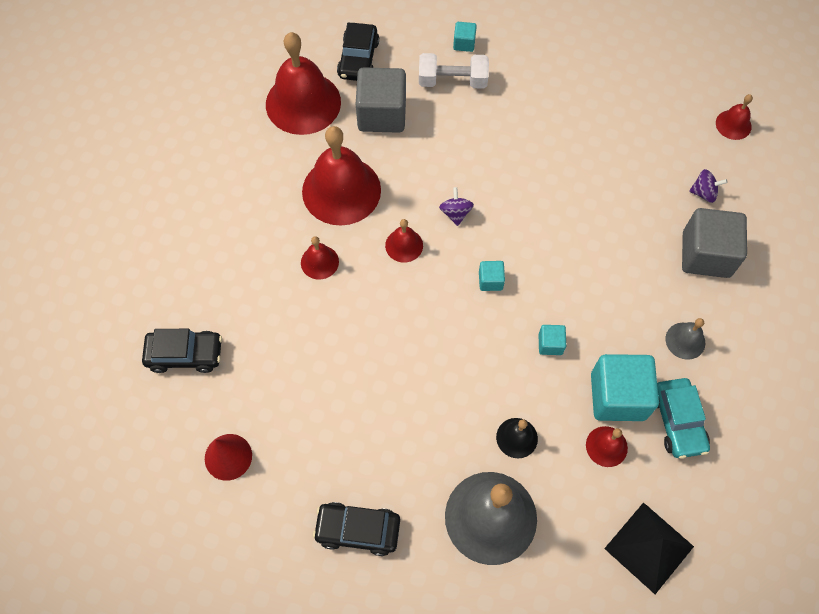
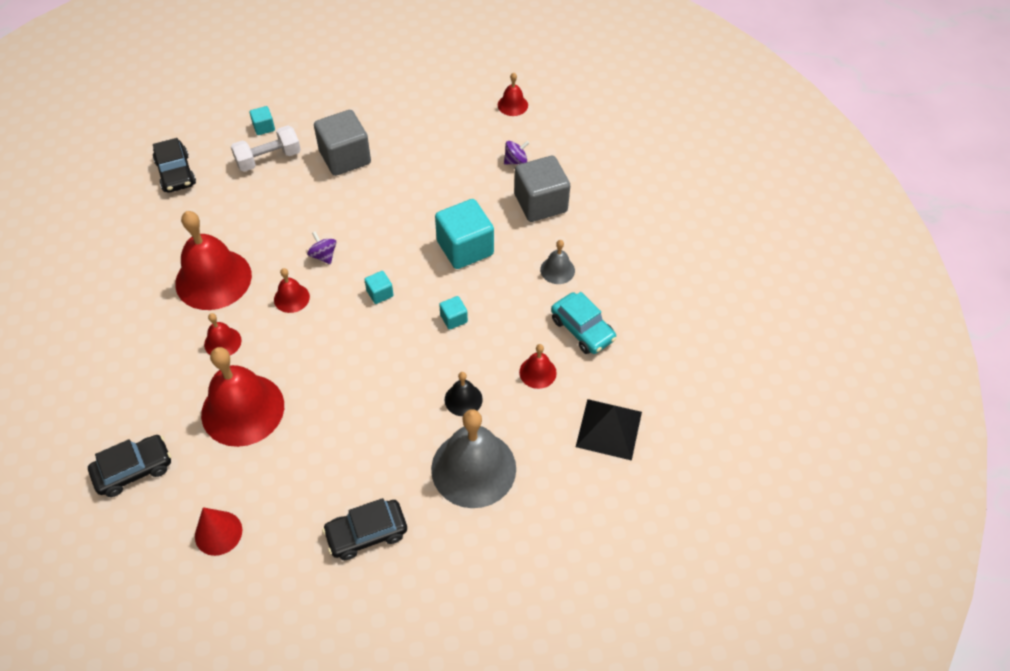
camera: 30 degrees left, 10 degrees down
(303, 103) = (142, 225): red bell -> red bell (243, 409)
(382, 114) = (219, 207): grey cube -> grey cube (345, 157)
(618, 396) = (527, 332): turquoise cube -> turquoise cube (465, 248)

